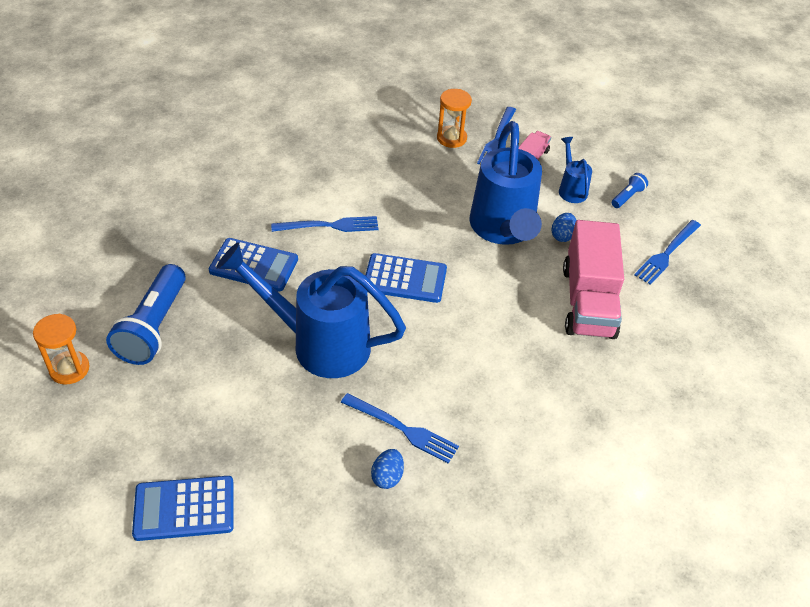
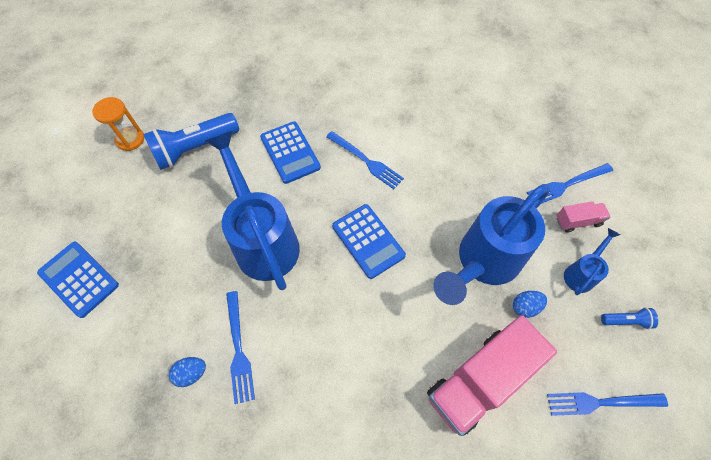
camera: 50 degrees right, 15 degrees up
(451, 138) = (530, 157): orange hourglass -> none

